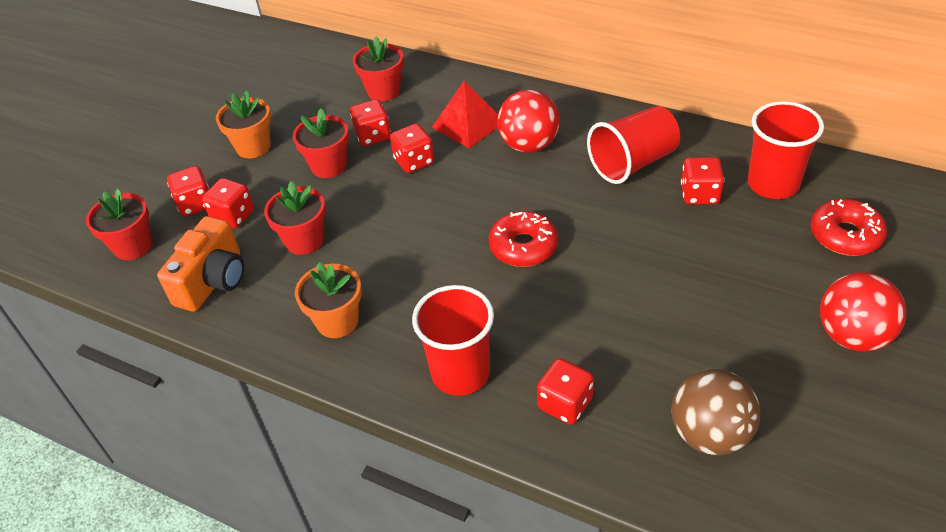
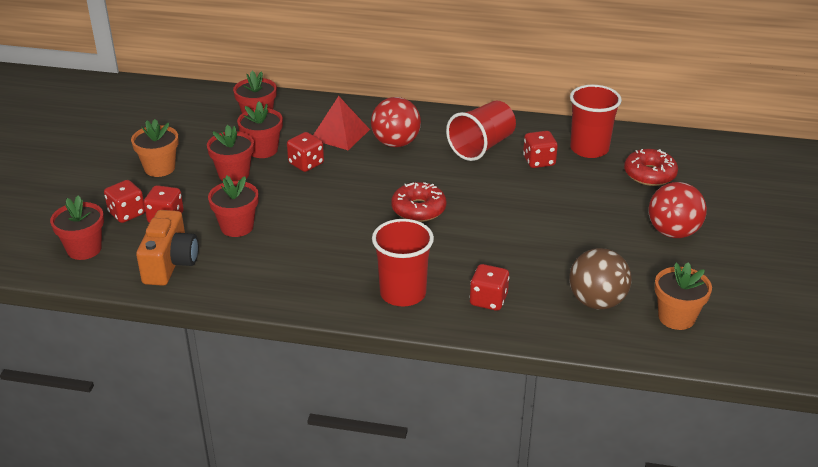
camera: 20 degrees left, 10 degrees down
(337, 321) = (290, 275): orange flower pot -> orange flower pot (676, 317)
(373, 136) = (263, 150): red dice -> red flower pot

